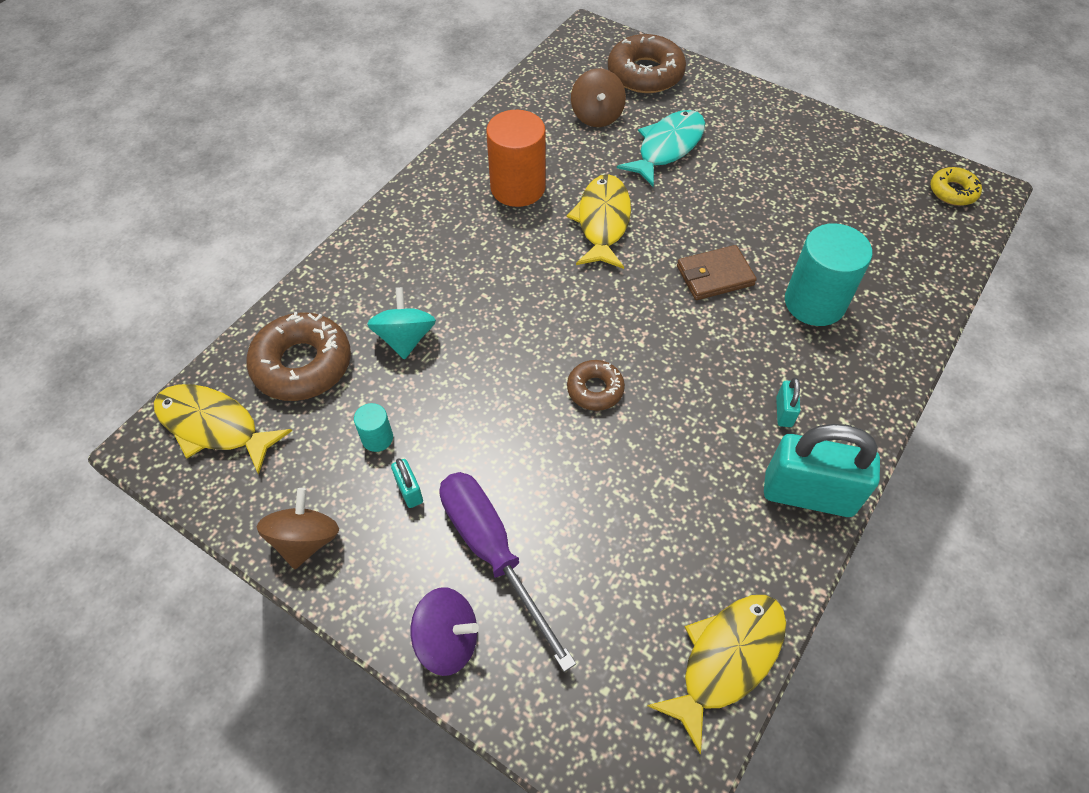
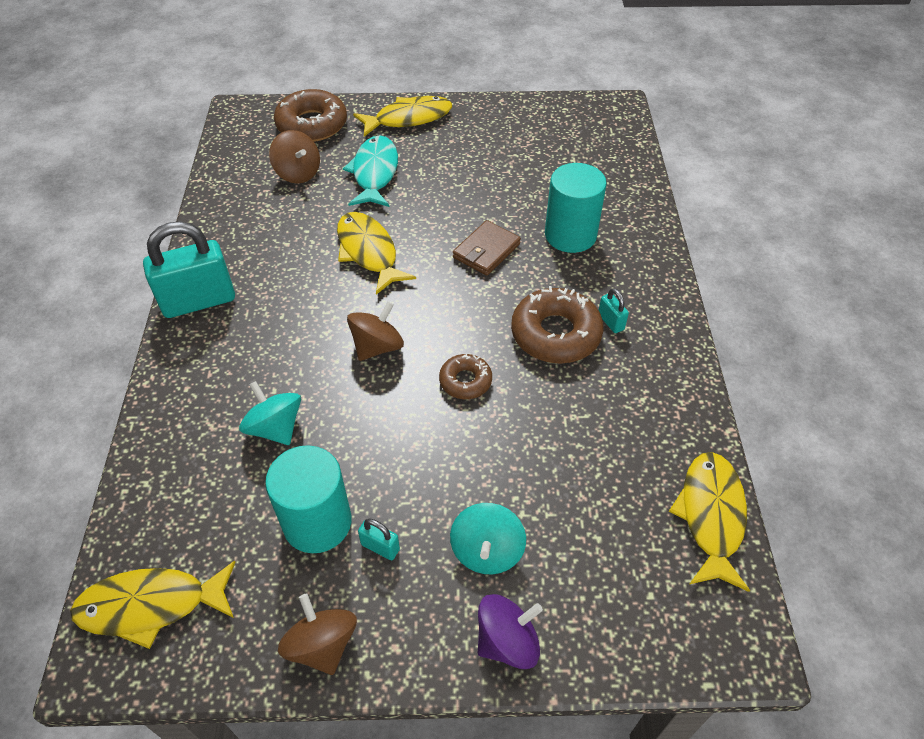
camera: 35 degrees left, 5 degrees down
(302, 364) = (196, 502): brown donut -> brown donut (555, 334)
(377, 438) = (317, 522): turquoise cylinder -> turquoise cylinder, size x2.15
(492, 552) = (487, 551): purple screwdriver -> turquoise spinning top
(518, 188) = (276, 259): orange cylinder -> none
(542, 314) = (377, 346): none -> brown spinning top
(743, 107) = (409, 119): none -> yellow fish
(808, 494) = (671, 369): turquoise padlock -> turquoise padlock (199, 301)
(952, 192) = (599, 116): yellow donut -> none

